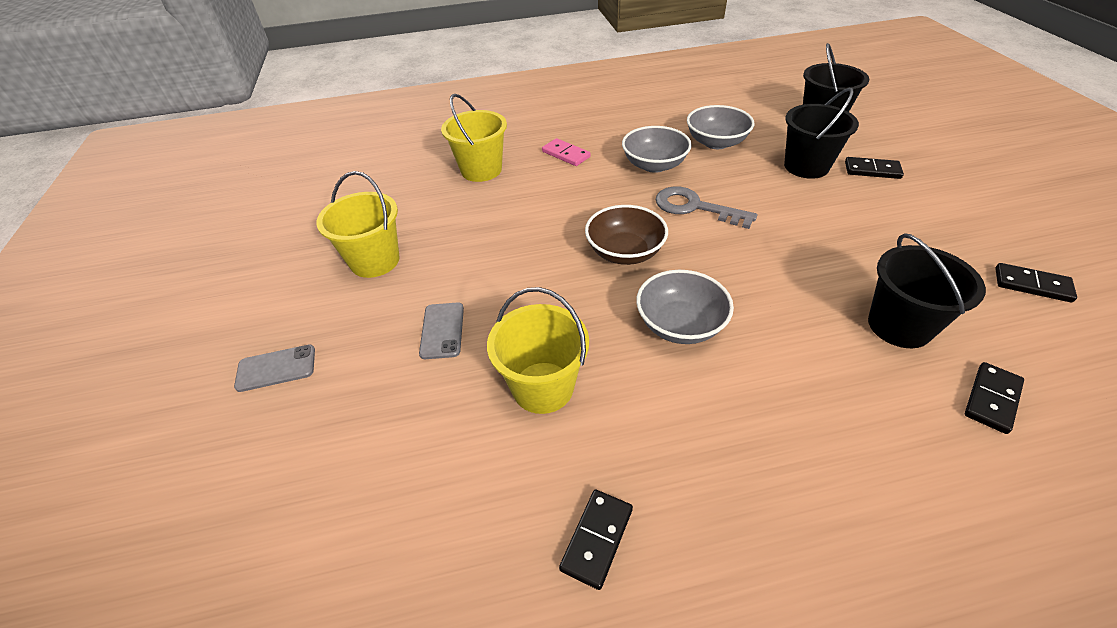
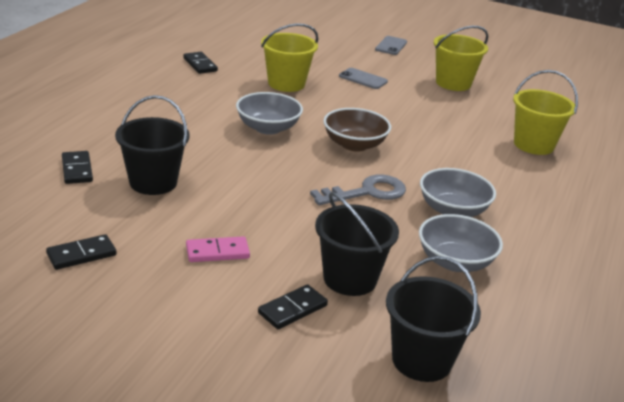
camera: 120 degrees right, 15 degrees down
(566, 154) = (520, 184): pink domino -> pink domino (217, 252)

